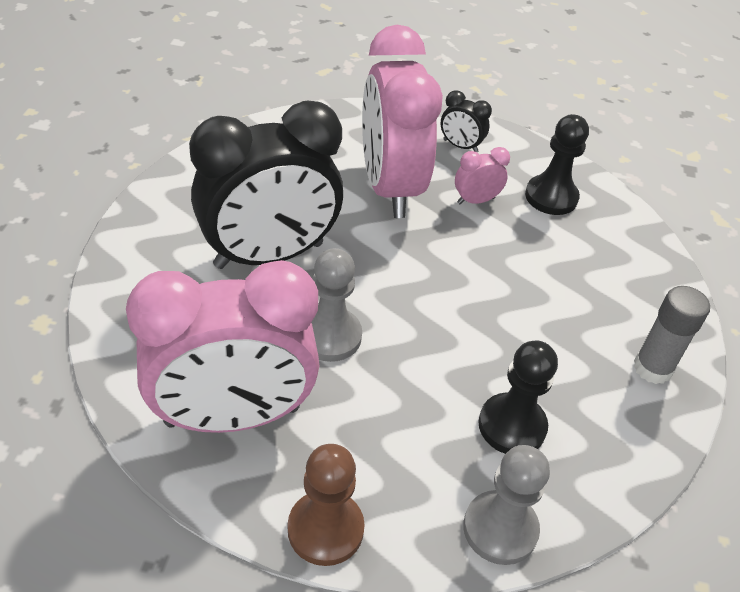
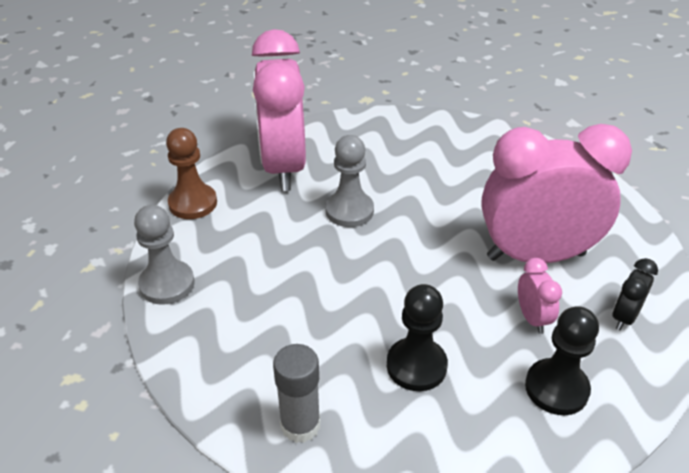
camera: 100 degrees right, 5 degrees down
(269, 255) = (433, 183): black clock -> none
(512, 426) = (251, 304): black pawn -> black pawn (416, 366)

